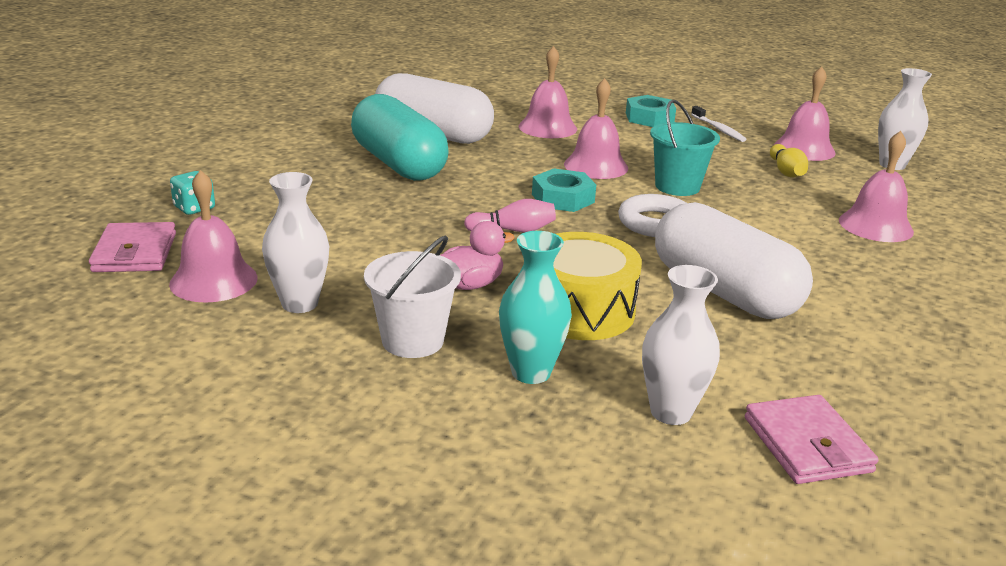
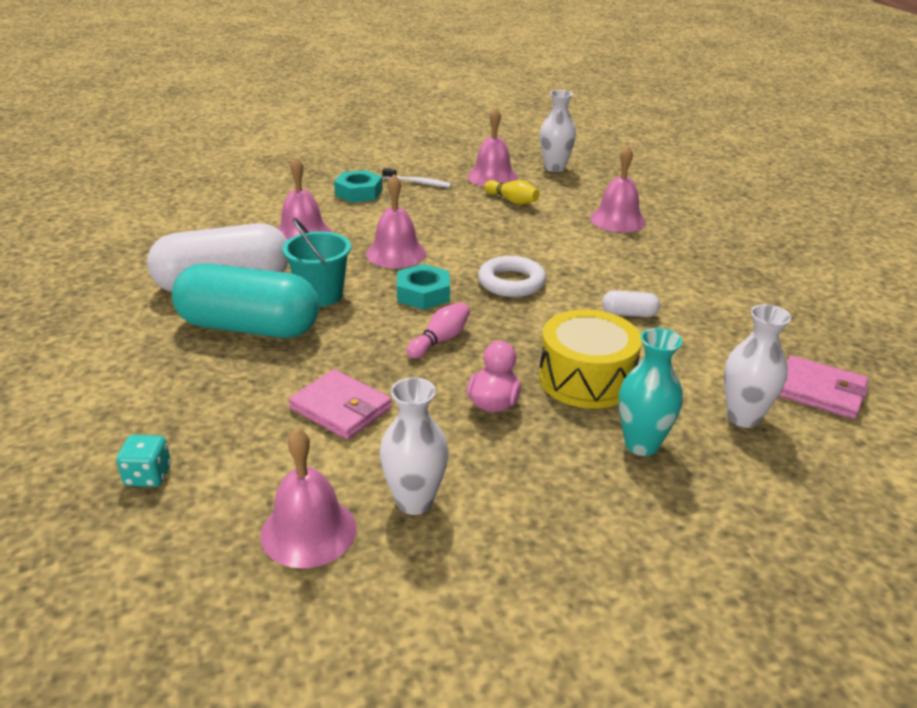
camera: 45 degrees left, 5 degrees up
(135, 252) = (182, 557): pink wallet -> pink wallet (340, 408)
(412, 340) = (540, 474): white bucket -> none
(677, 186) = (474, 245): turquoise bucket -> turquoise bucket (320, 295)
(723, 291) = (629, 314): white capsule -> white capsule, size x0.40

